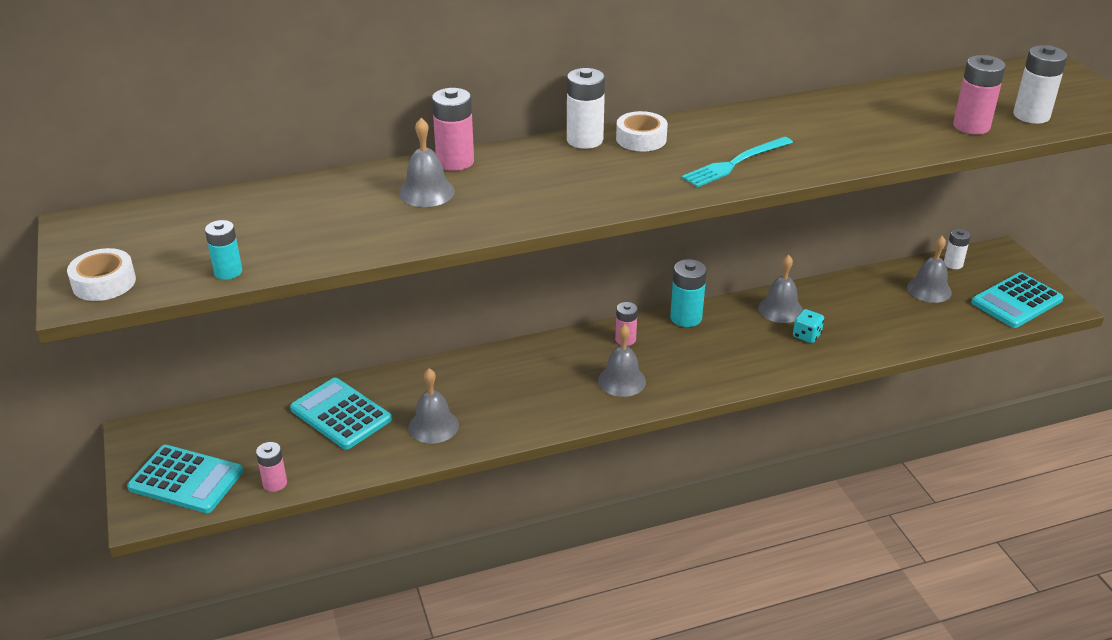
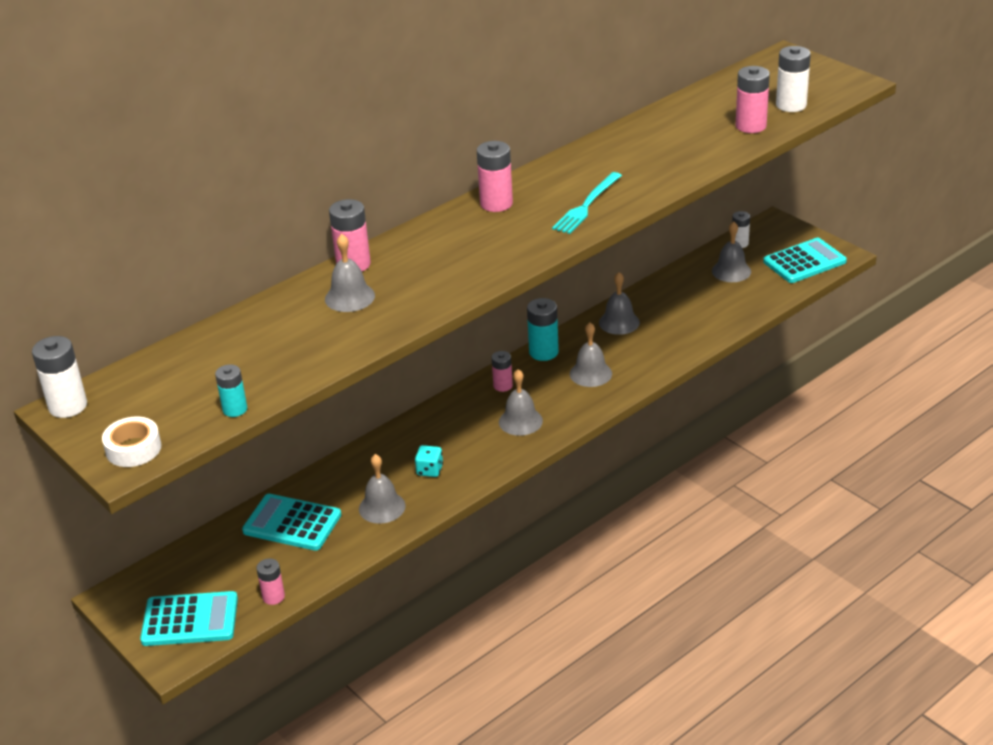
camera: 20 degrees left, 0 degrees up
(584, 140) = (450, 217): white battery -> white battery (68, 406)
(641, 139) = (496, 204): white tape -> pink battery
(721, 353) = (590, 373): none -> grey bell
(806, 335) = (652, 338): turquoise dice -> turquoise dice (430, 470)
(1016, 301) = (804, 262): turquoise calculator -> turquoise calculator turned 150 degrees counterclockwise

